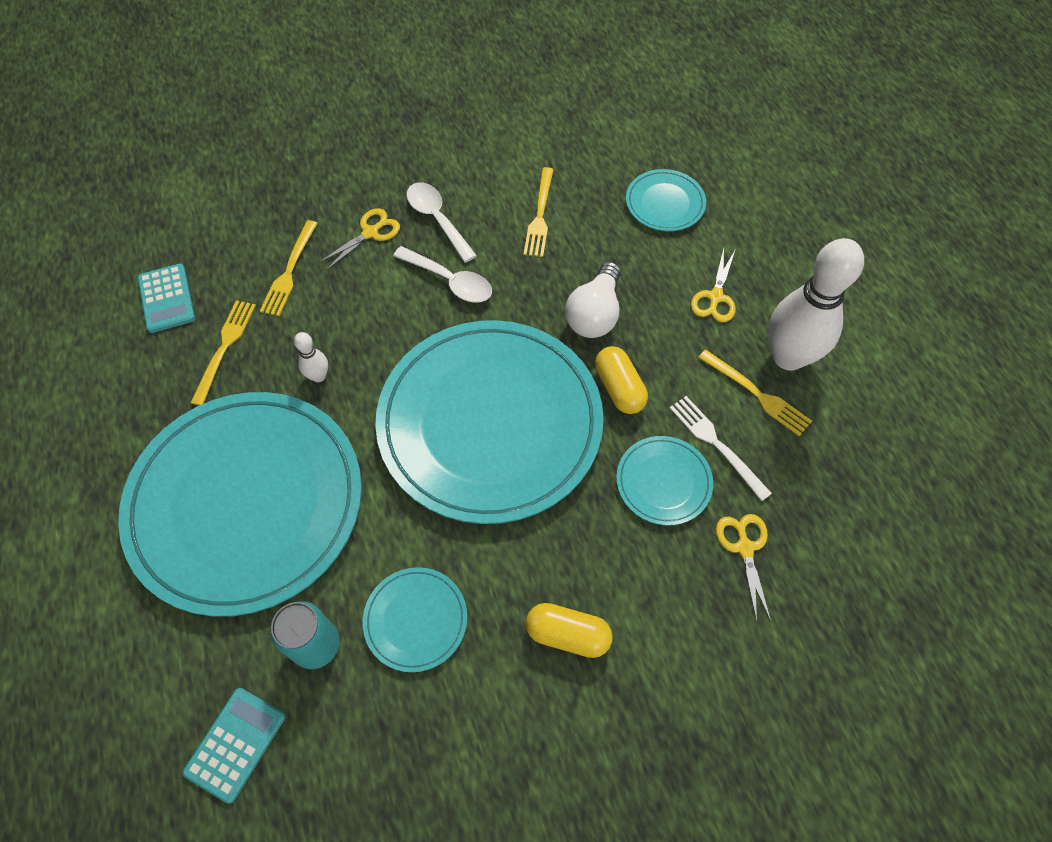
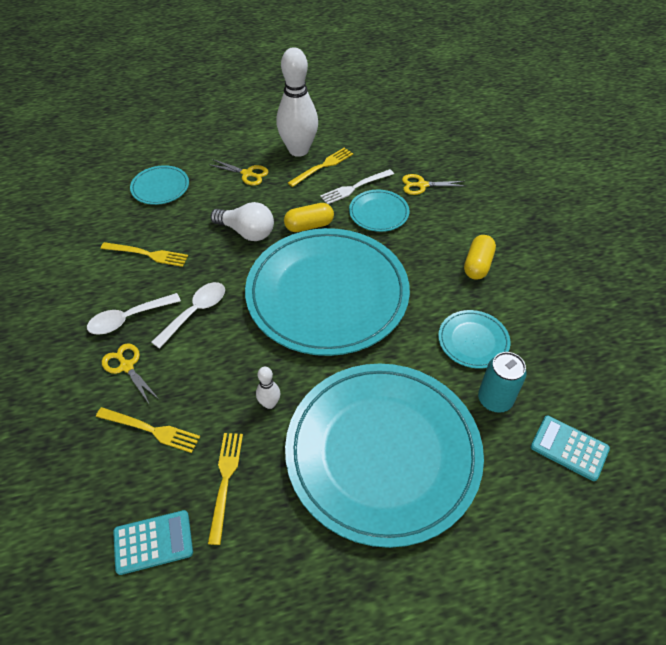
camera: 85 degrees left, 10 degrees down
(225, 347) = (225, 481): yellow fork -> yellow fork turned 75 degrees clockwise

